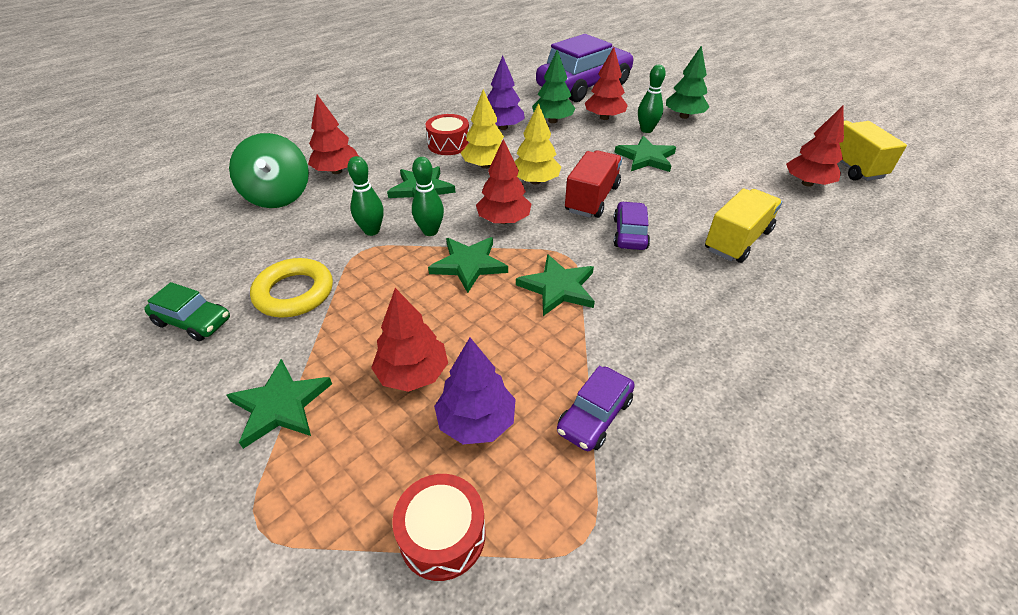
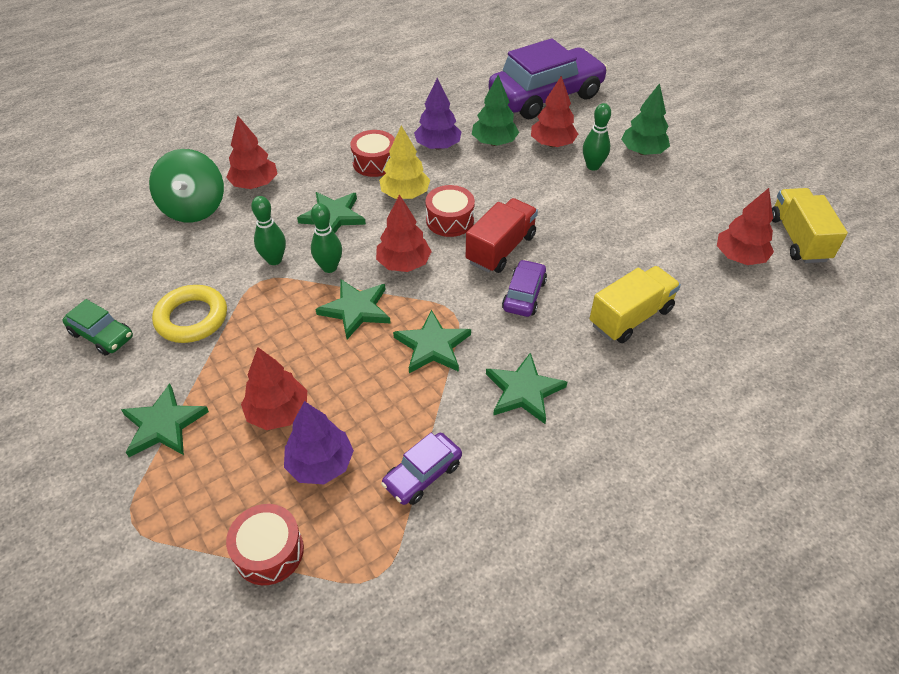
camera: 10 degrees right, 5 degrees up
(535, 181) = (450, 220): yellow tree -> red drum
(646, 158) = (577, 203): green star -> green star (524, 391)

